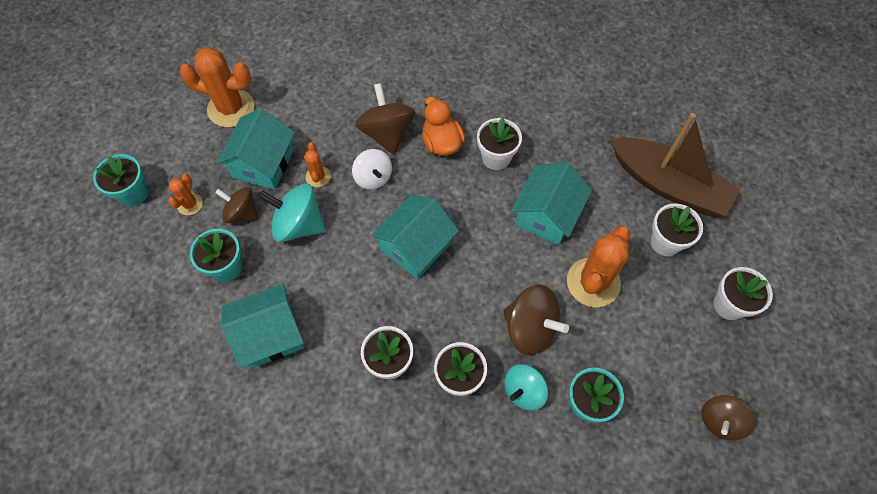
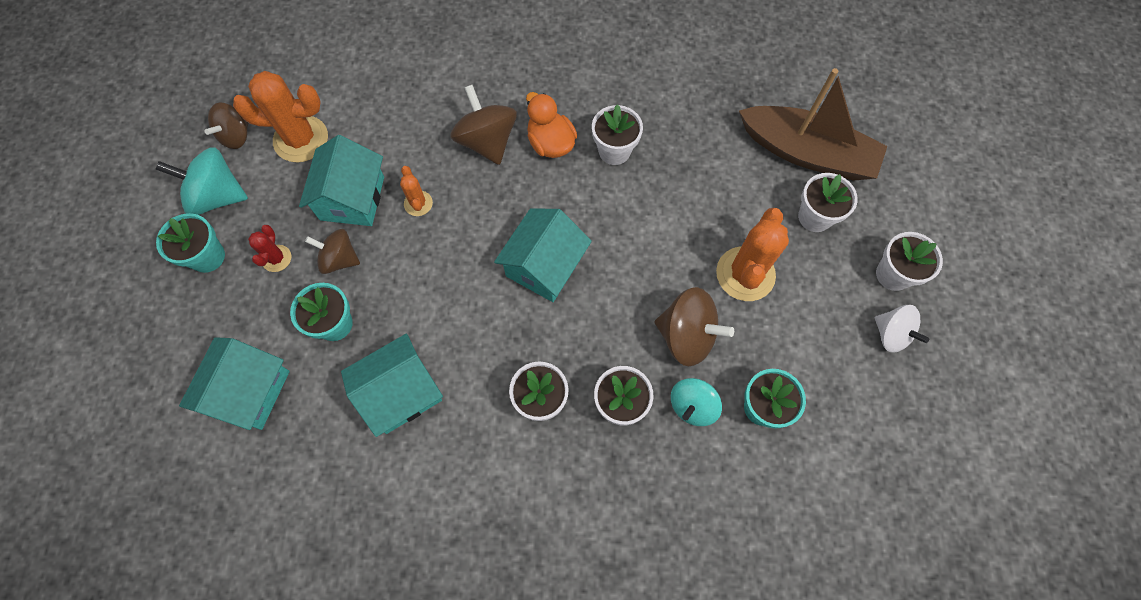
camera: 10 degrees left, 5 degrees up
(190, 204) = (276, 258): orange cactus -> red cactus
(298, 225) = (407, 262): turquoise spinning top -> turquoise spinning top (217, 196)
(373, 177) = (481, 195): white spinning top -> white spinning top (891, 334)
(546, 215) = (682, 207): turquoise house -> turquoise house (249, 391)
(720, 421) = (904, 401): brown spinning top -> brown spinning top (236, 136)

